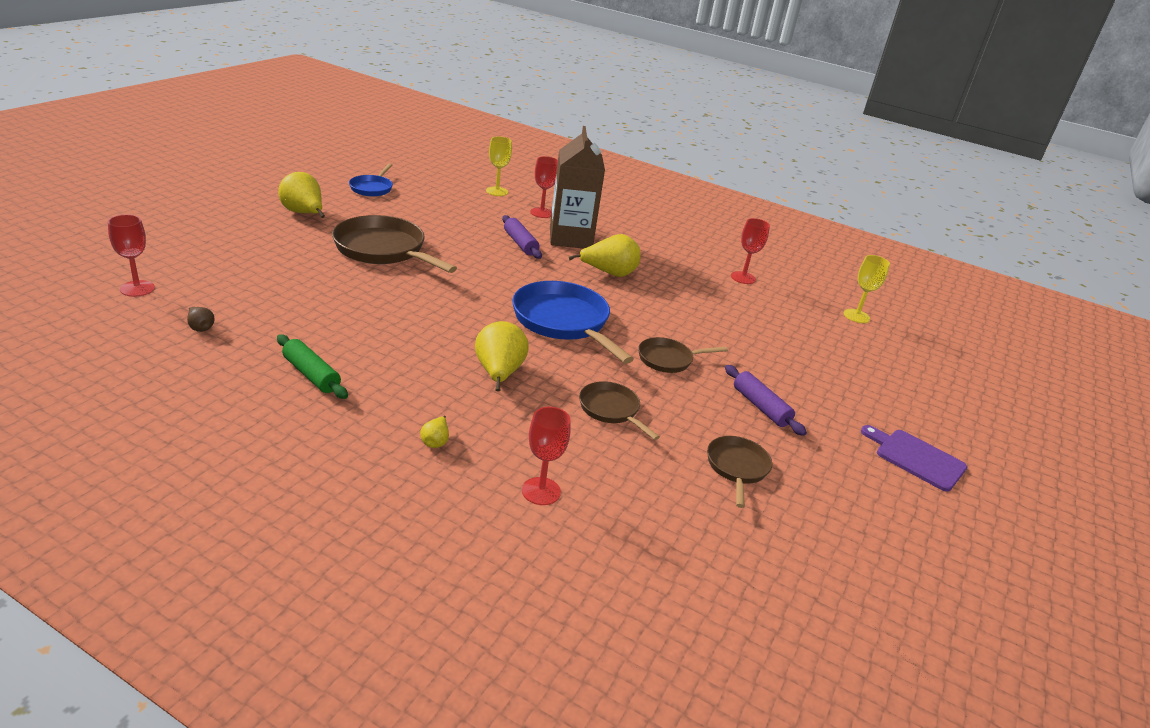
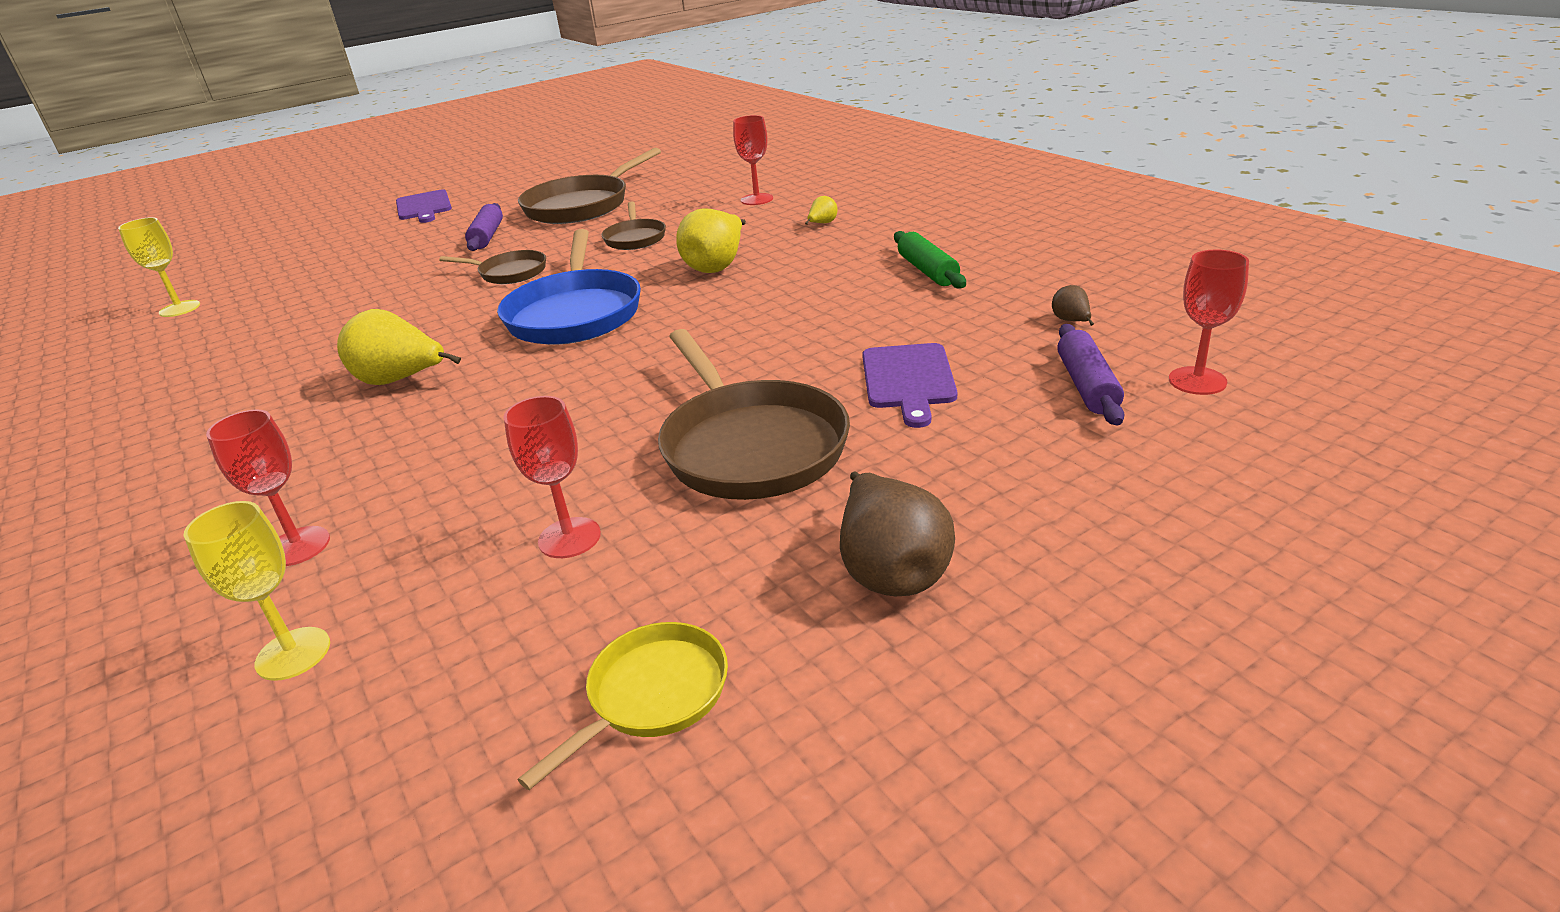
camera: 145 degrees left, 0 degrees up
(304, 214) = (891, 570): yellow pear -> brown pear
(311, 284) = (908, 380): none -> purple cutting board
(372, 188) = (652, 695): blue pan -> yellow pan
(520, 243) = (468, 451): purple rolling pin -> purple rolling pin (1087, 386)
(570, 238) = (349, 461): brown carton -> none
(737, 468) = (582, 205): brown pan -> brown pan, size x1.84
(743, 278) = (203, 366): red goblet -> red goblet (569, 538)

